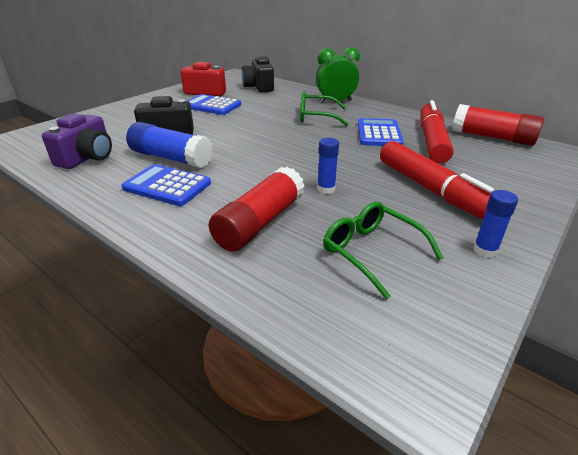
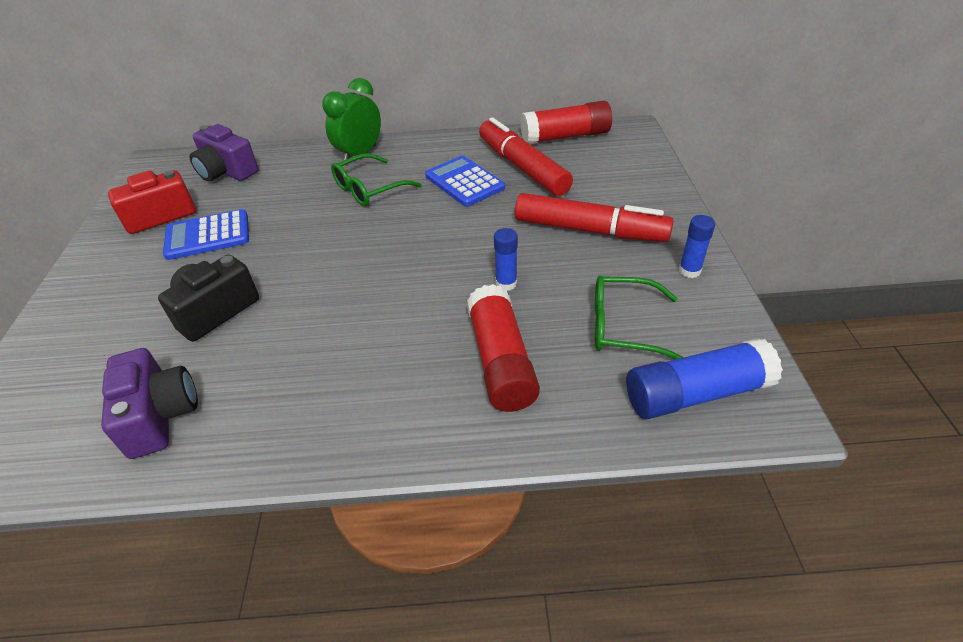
camera: 40 degrees left, 10 degrees up
(167, 186) = (341, 384): blue calculator -> none
(171, 158) = (283, 345): blue glue stick -> blue glue stick (696, 393)
(259, 87) = (227, 172): black camera -> purple camera

